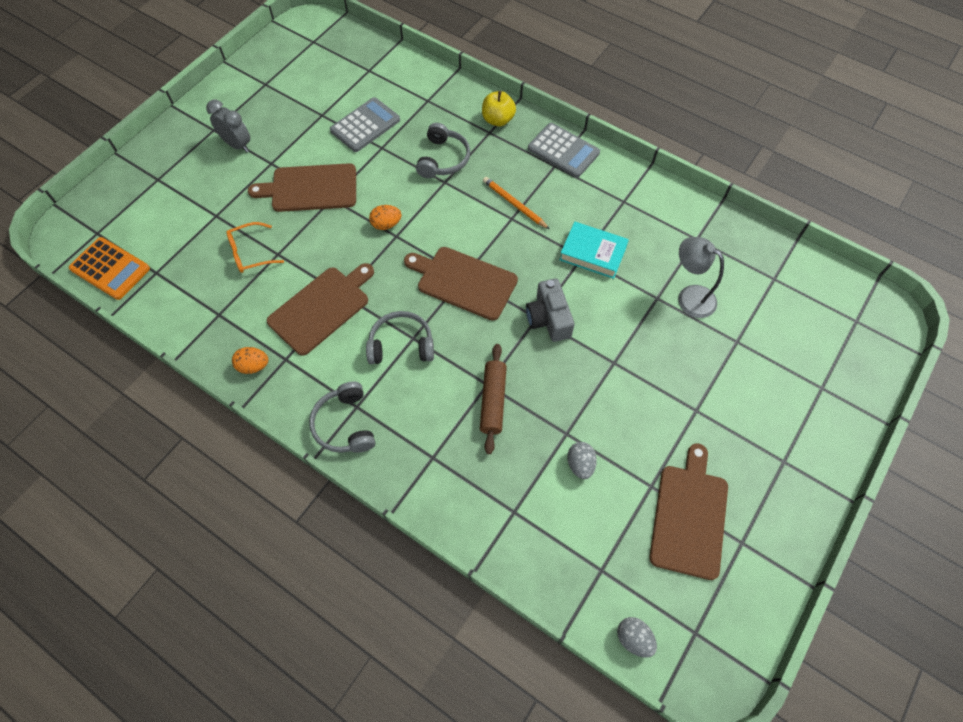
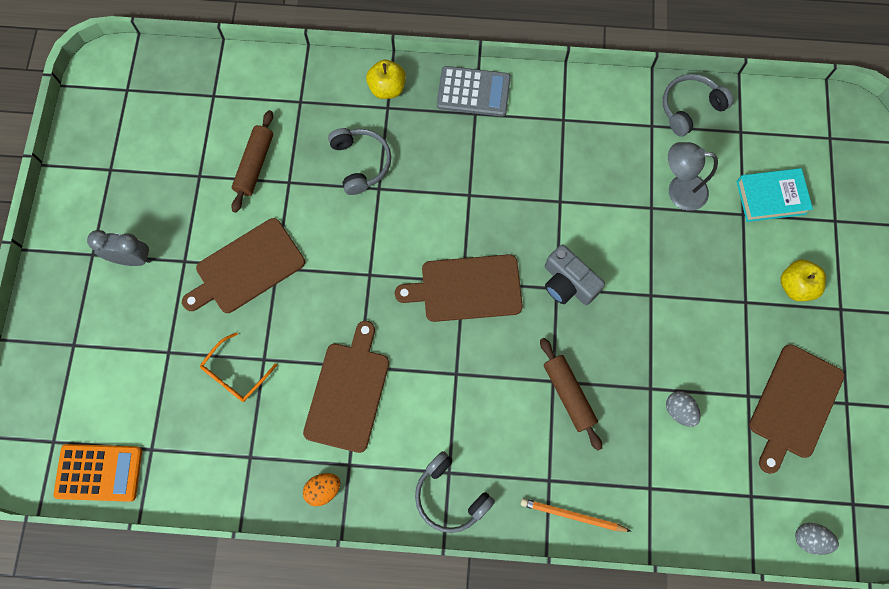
camera: 30 degrees left, 10 degrees up
(365, 125) = (254, 165): grey calculator -> brown rolling pin
(386, 224) = (351, 267): orange egg -> none
(401, 345) = (450, 387): grey headphones -> grey headphones (690, 108)
(514, 204) = (462, 178): orange pencil -> orange pencil (572, 516)
(593, 253) = (568, 192): turquoise book -> turquoise book (771, 197)
(689, 516) = (794, 405): brown cutting board -> brown cutting board turned 135 degrees counterclockwise
(751, 421) = (795, 286): none -> yellow apple

